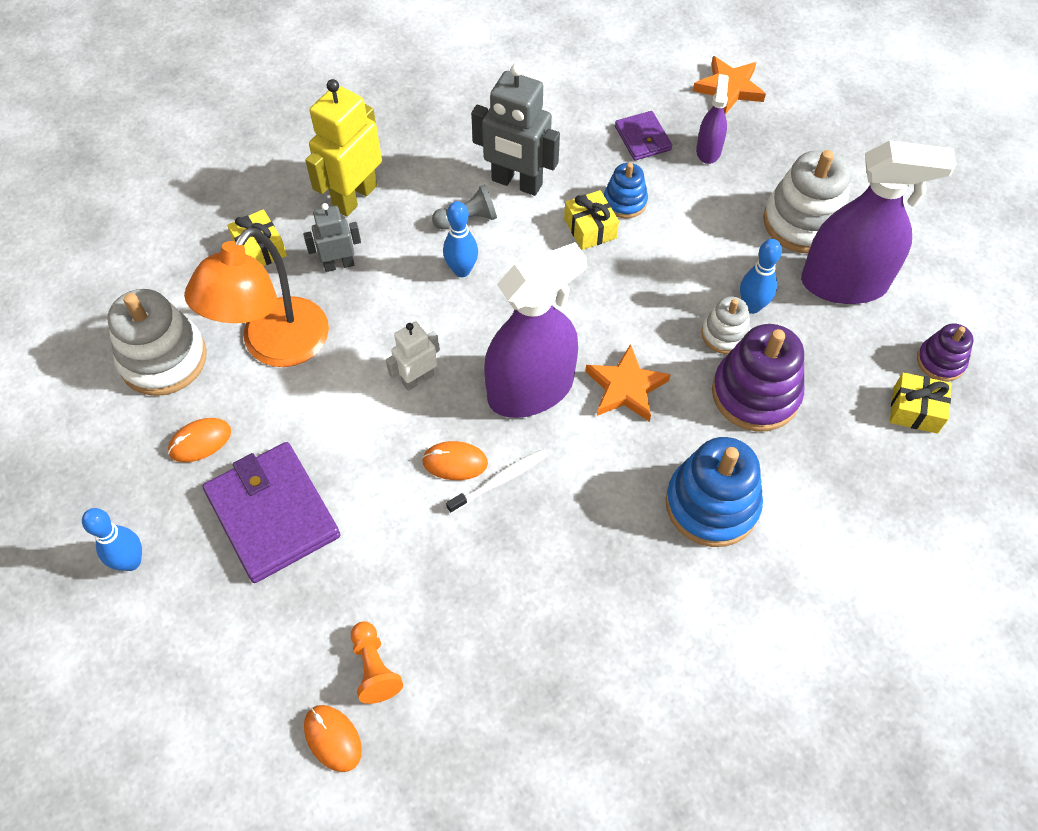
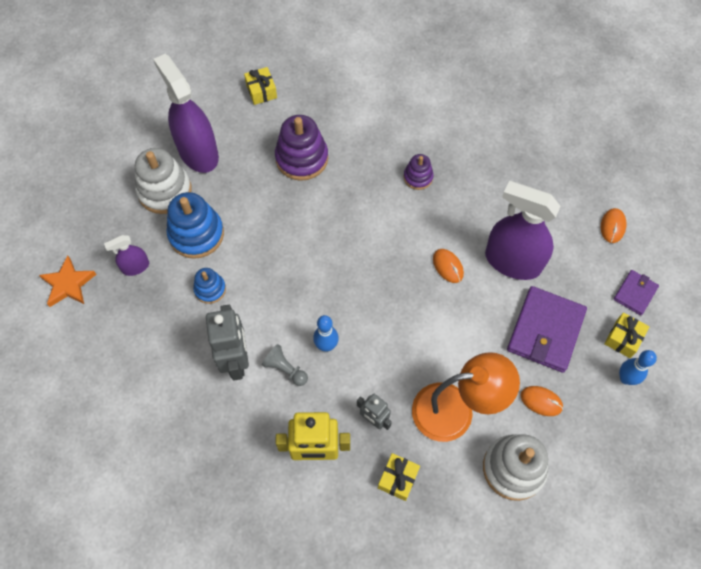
camera: 125 degrees left, 5 degrees up
(374, 668) = (571, 231): orange pawn -> none
(418, 379) = (415, 318): white robot -> none
(500, 480) = (440, 240): white toothbrush -> none
(531, 390) = (378, 258): purple spray bottle -> purple spray bottle (512, 261)
(590, 228) = (245, 296): yellow gift -> yellow gift (623, 338)
(626, 387) = (342, 216): orange star -> none
(642, 138) = (148, 309): purple wallet -> purple wallet (635, 293)
(712, 504) = (379, 146): blue stacking toy -> blue stacking toy (196, 234)
(724, 334) = (274, 189): white stacking toy -> none
(752, 306) = (245, 186): blue bowling pin -> none
(940, 361) = (222, 92): purple stacking toy -> purple stacking toy (418, 177)

